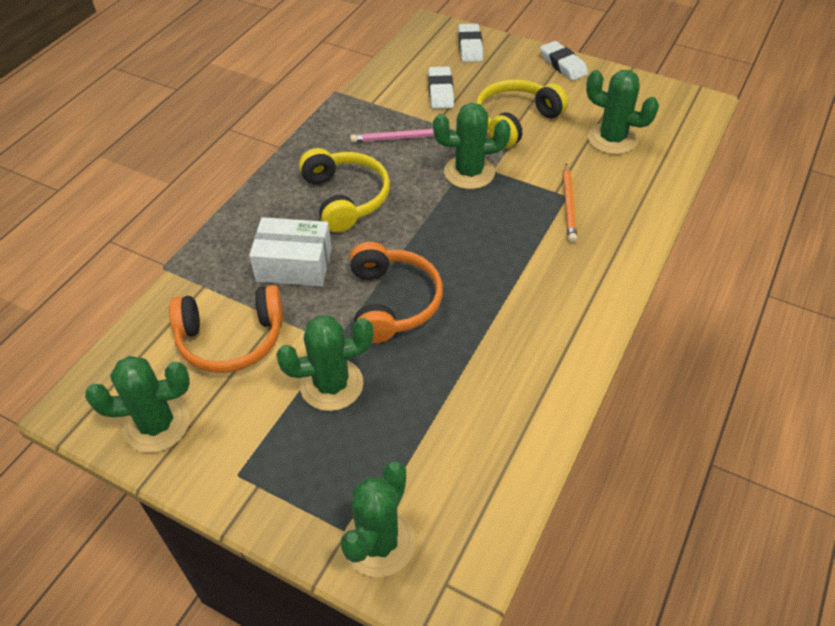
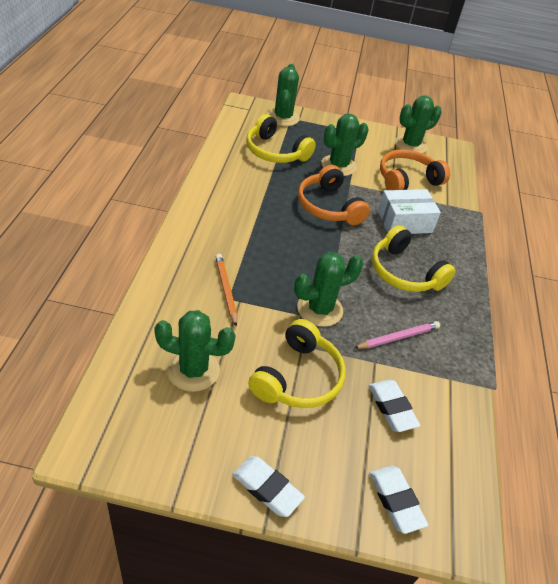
camera: 155 degrees right, 5 degrees down
(433, 432) = (275, 152): none -> yellow headphones

